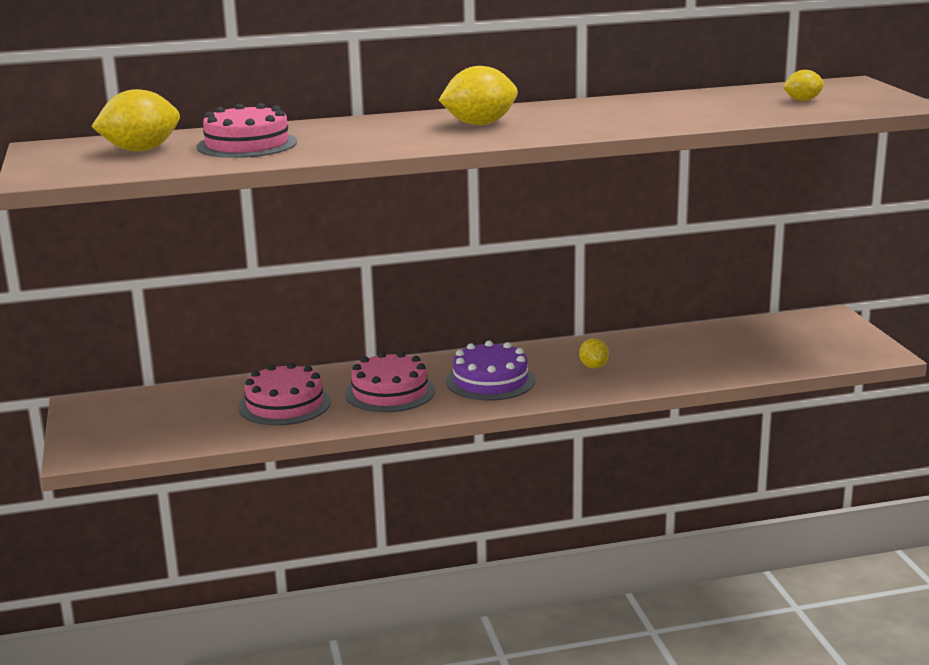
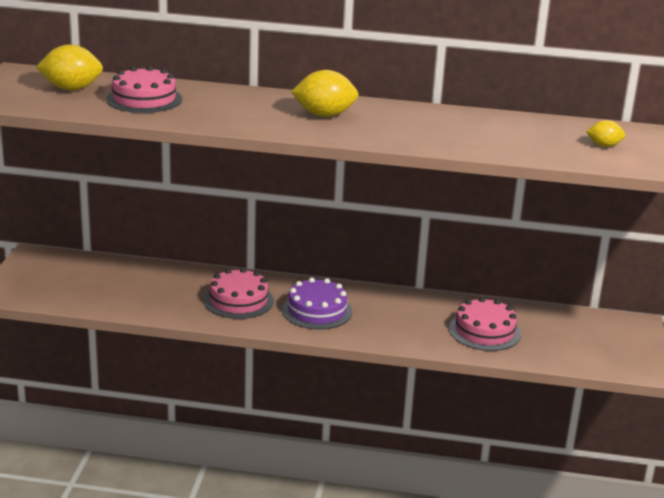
camera: 20 degrees right, 5 degrees up
(284, 404) = (160, 291): pink cake -> pink cake (484, 331)
(593, 366) = (403, 319): yellow lemon -> none

